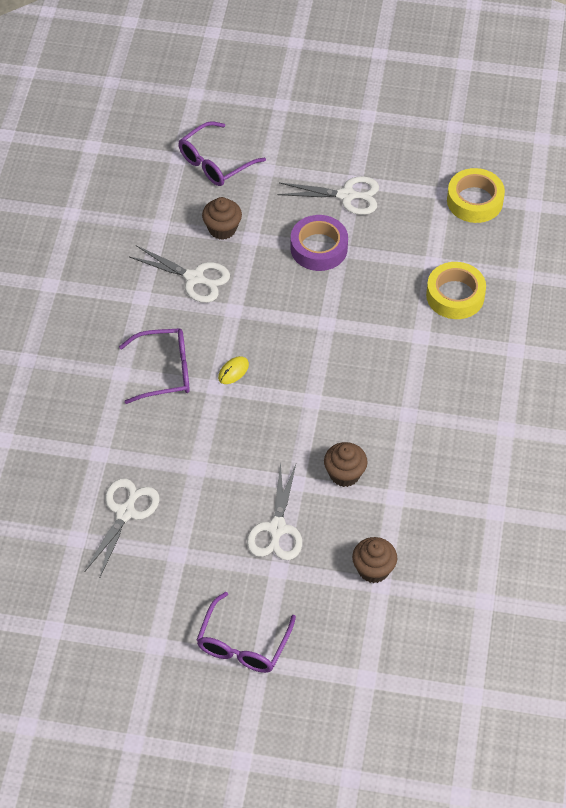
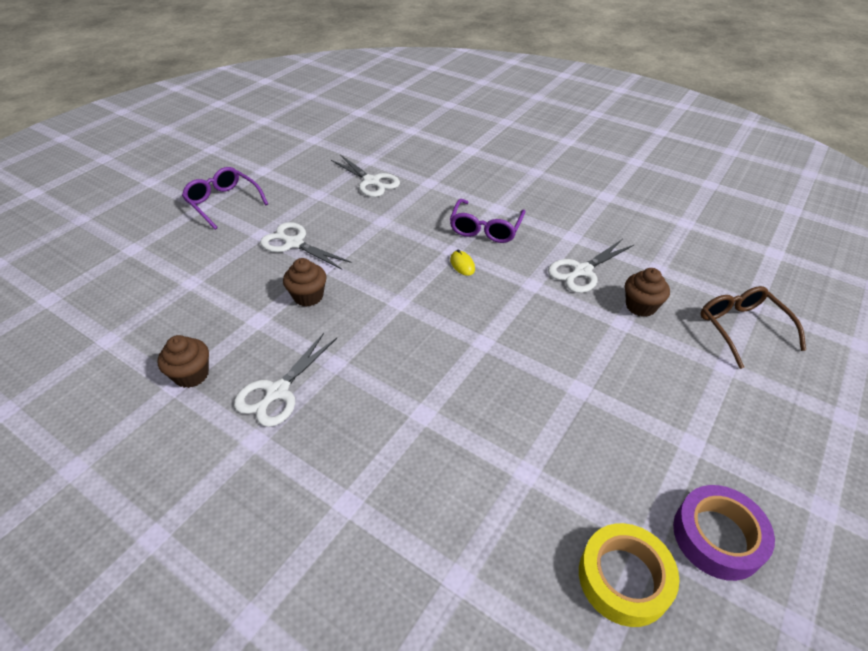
camera: 115 degrees right, 10 degrees down
(215, 162) = (742, 328): purple glasses -> brown glasses
(319, 248) = (589, 371): purple tape -> purple tape (717, 537)
(347, 196) = (667, 426): white scissors -> white scissors (277, 392)
(373, 569) = (208, 282): brown cupcake -> brown cupcake (191, 375)
(455, 295) = (464, 474): yellow tape -> none

